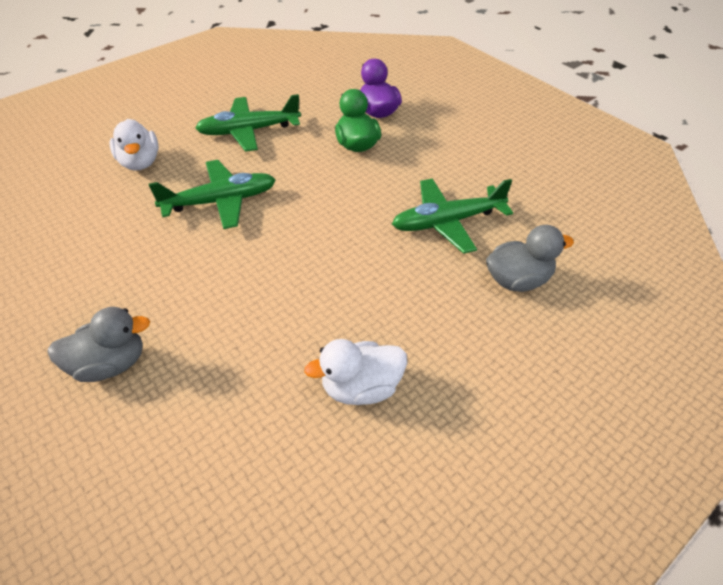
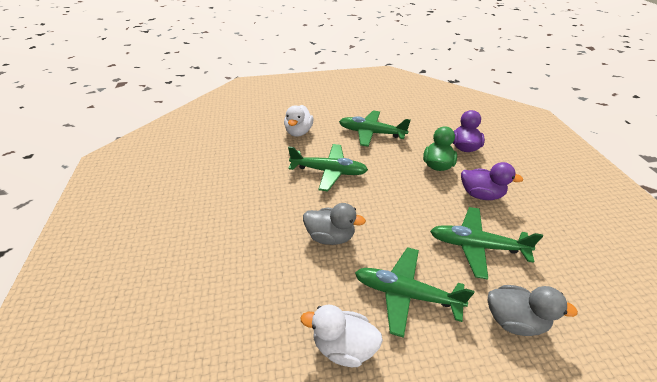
camera: 30 degrees right, 5 degrees down
(110, 364) = (209, 248): grey duck -> grey duck (330, 236)
(399, 304) = (406, 294): none -> green plane
(424, 163) = (480, 194): none -> purple duck

